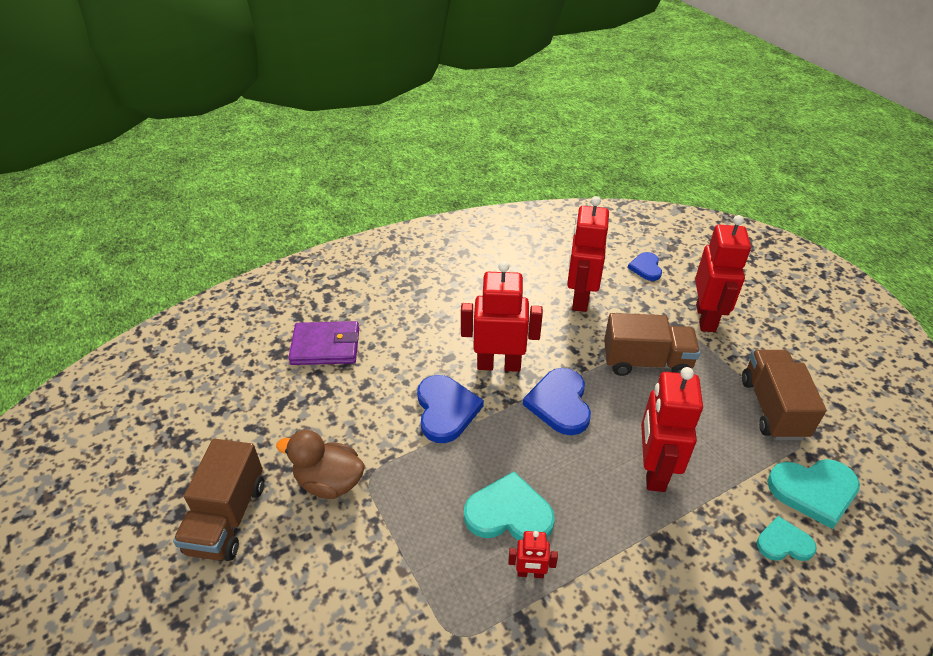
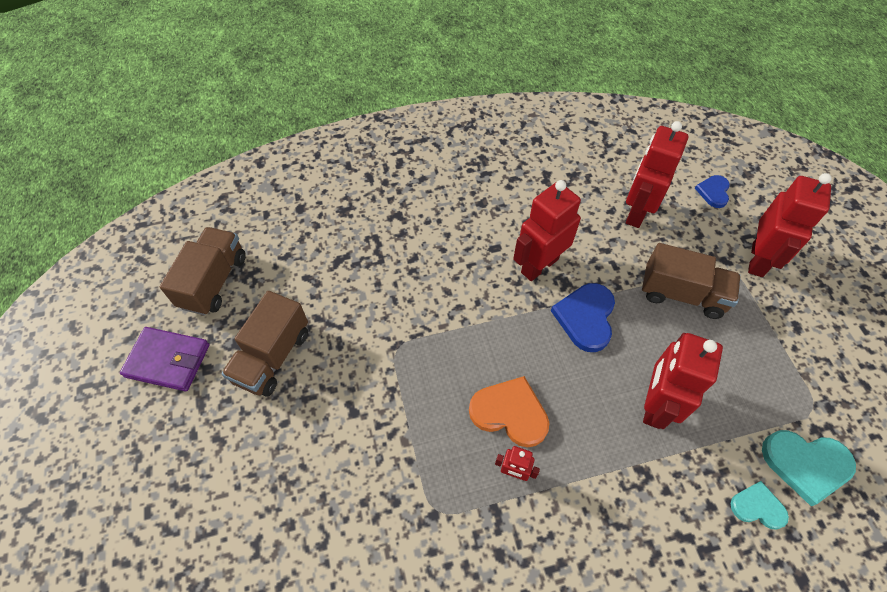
camera: 15 degrees right, 15 degrees up
(325, 346) = (387, 213): purple wallet -> purple wallet (168, 360)
(329, 482) = (362, 345): brown duck -> none
(446, 410) = (479, 300): blue heart -> none
(499, 364) = (539, 265): red robot -> red robot turned 60 degrees counterclockwise
(509, 513) = (510, 413): turquoise heart -> orange heart
(772, 408) = (794, 370): brown truck -> brown truck (214, 281)

